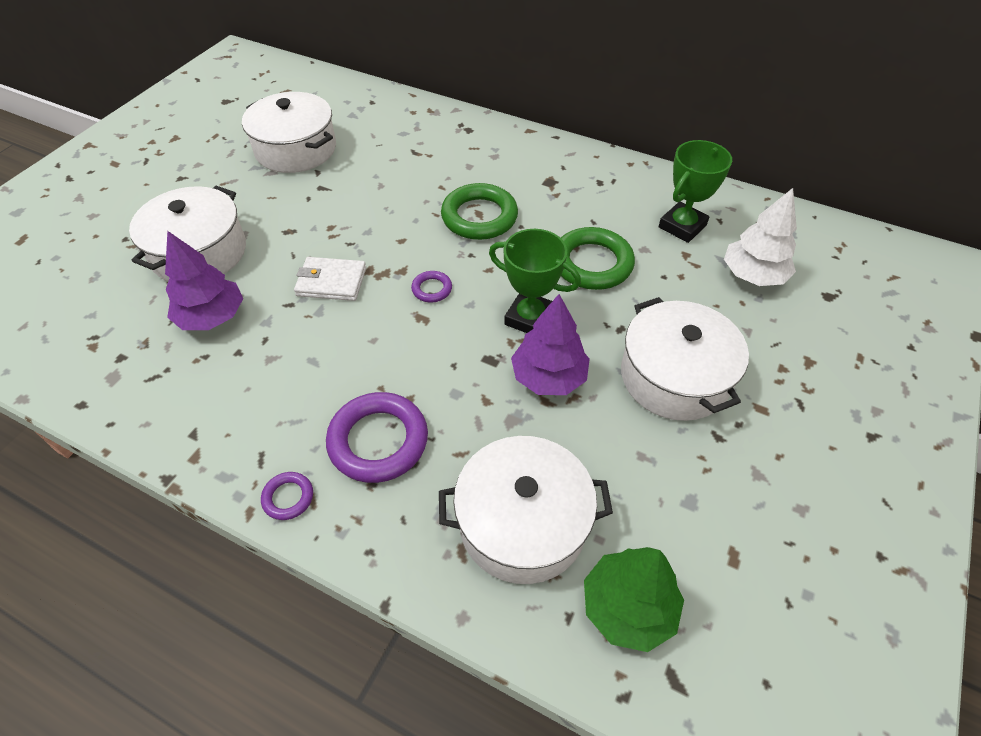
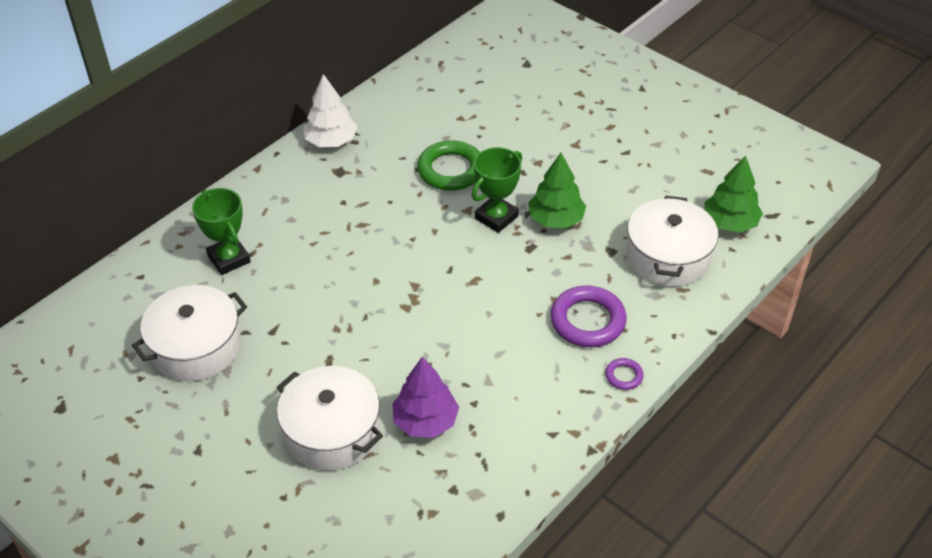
camera: 75 degrees left, 5 degrees down
(331, 282) = (411, 334): white wallet -> none
(432, 289) = (444, 269): purple ring -> none
(479, 217) = (367, 225): green ring -> none
(548, 377) = (556, 219): purple tree -> green tree
(674, 376) = (573, 157): white pot -> none
(682, 226) = (429, 111): green trophy -> green trophy (229, 259)
(753, 275) = (494, 92): white tree -> white tree (331, 141)

